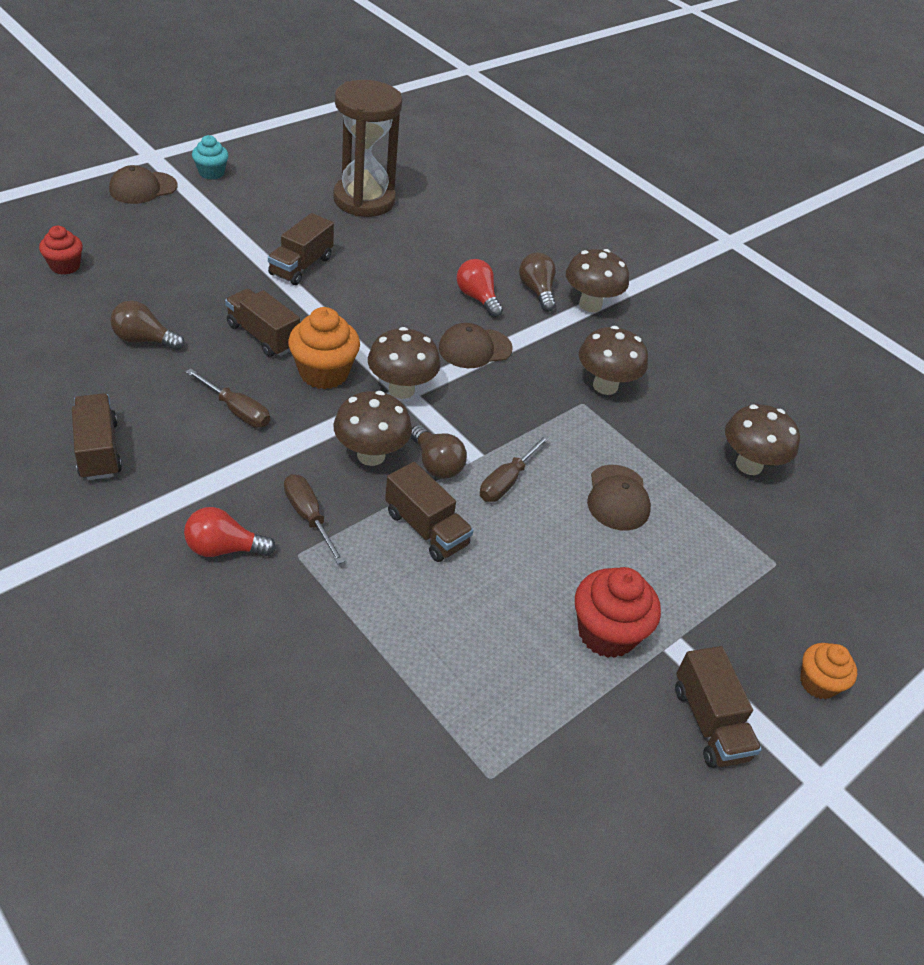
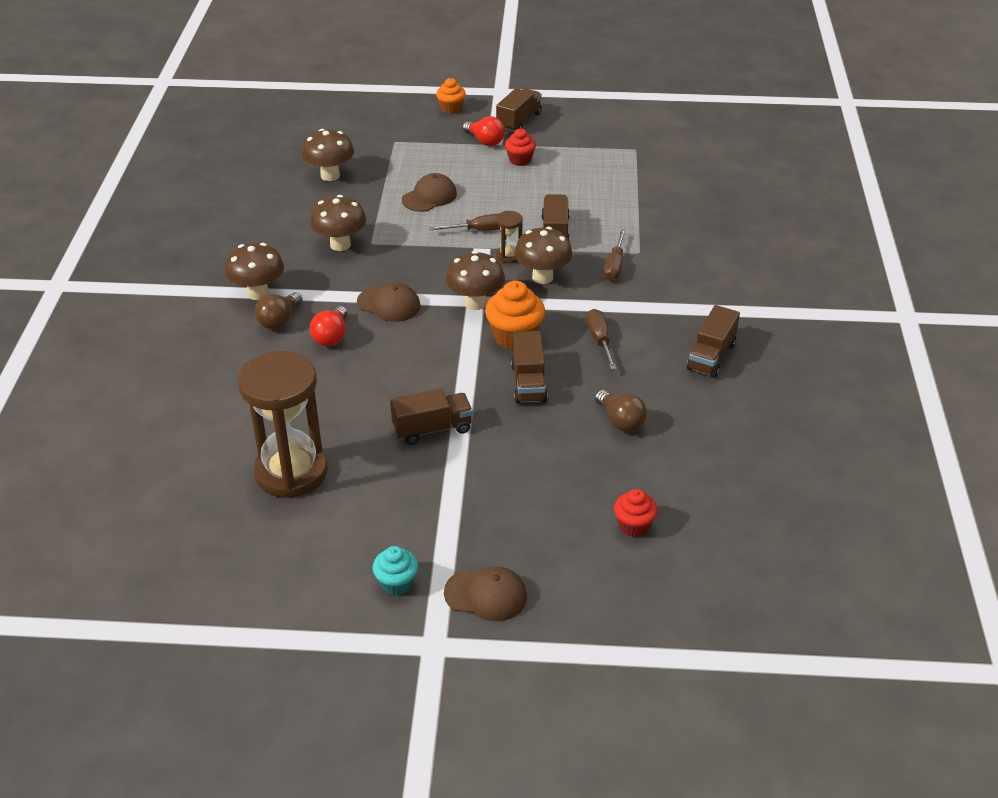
camera: 130 degrees left, 5 degrees down
(224, 548) = (677, 273): red light bulb -> red light bulb (485, 141)
(436, 464) = (509, 256): brown light bulb -> brown hourglass
(606, 633) = (520, 160): red cupcake -> red cupcake, size x0.62

